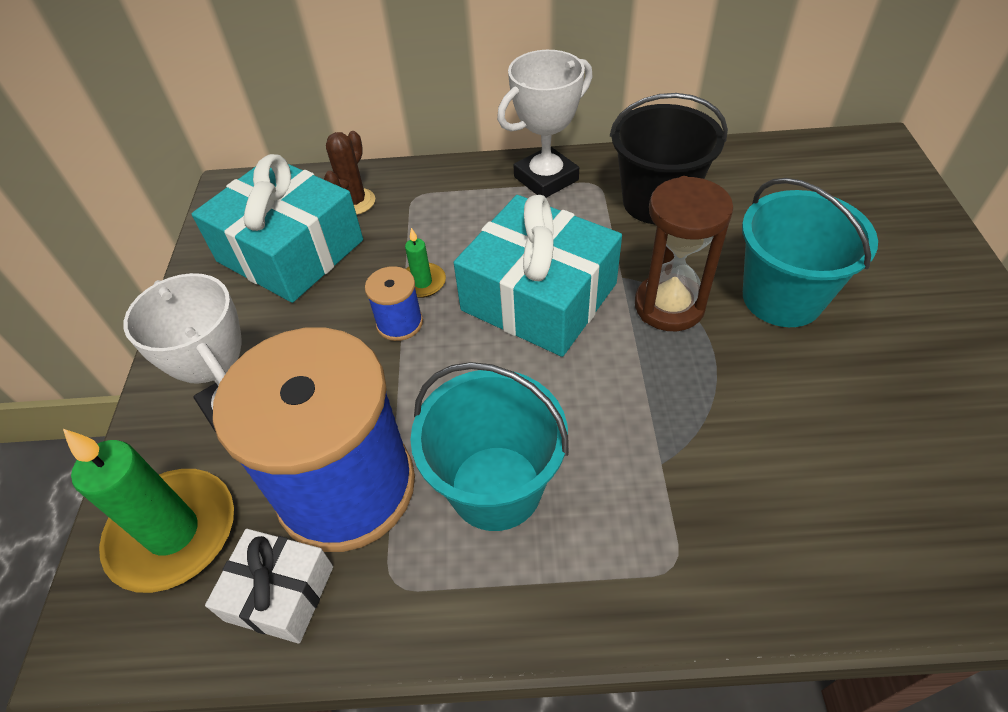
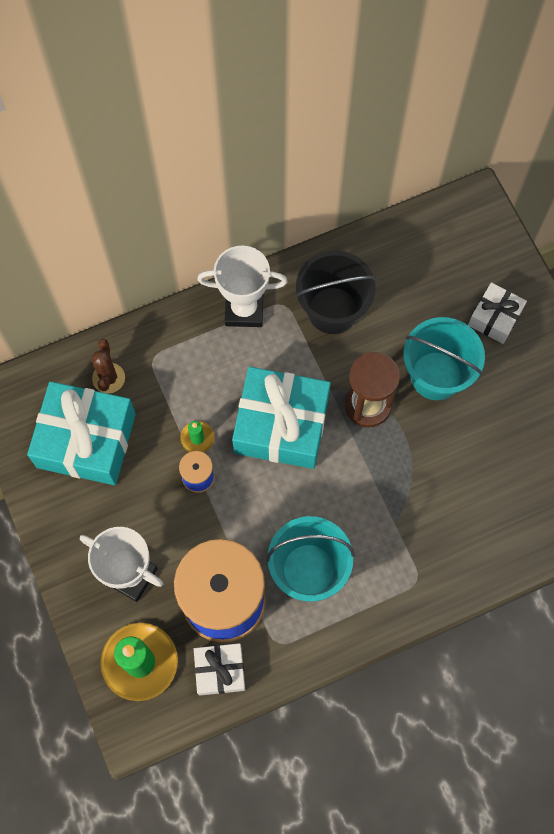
camera: 25 degrees left, 20 degrees up
(546, 178) = (244, 310): white trophy -> white trophy turned 60 degrees clockwise
(887, 256) = (495, 318): none -> white gift

